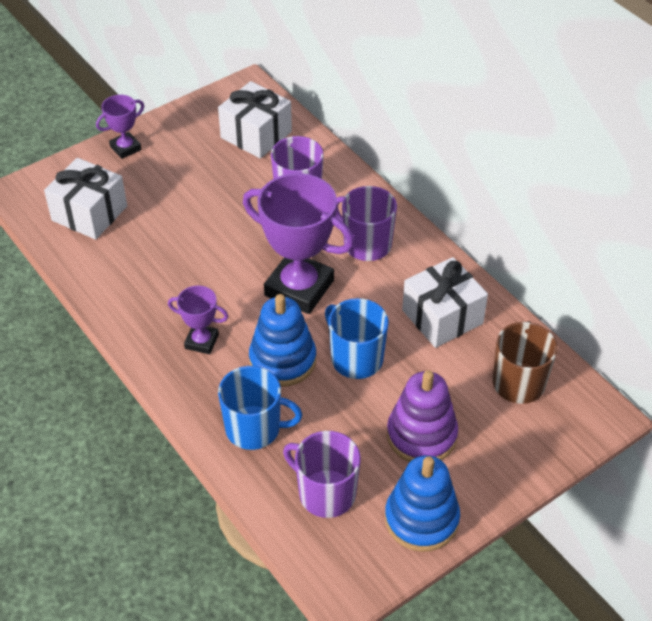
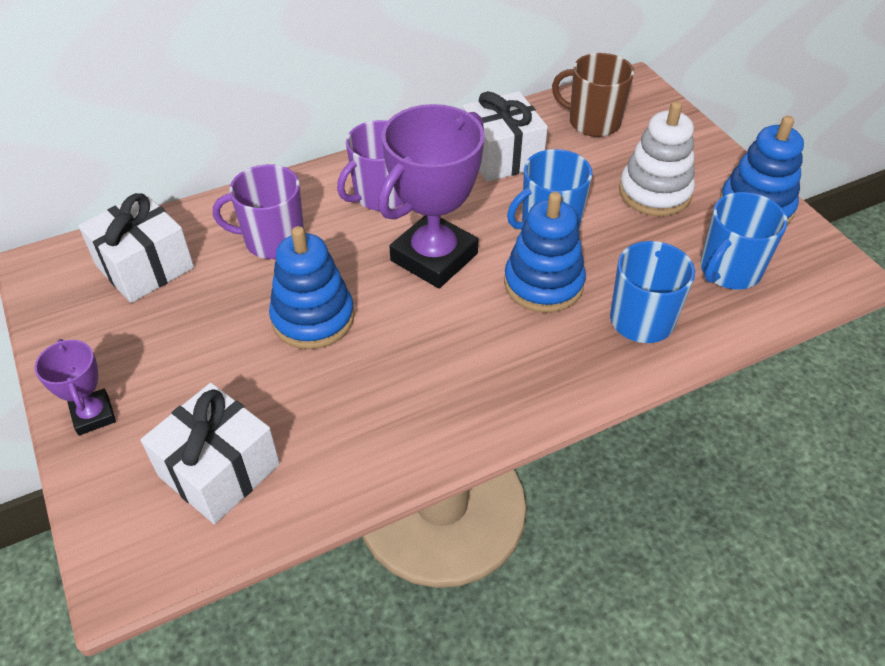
camera: 80 degrees left, 0 degrees up
(201, 341) = (502, 355): purple trophy -> none
(222, 230) = (313, 318): none -> blue stacking toy
(325, 493) = (729, 270): purple mug -> blue mug
(421, 435) = (654, 192): purple stacking toy -> white stacking toy

